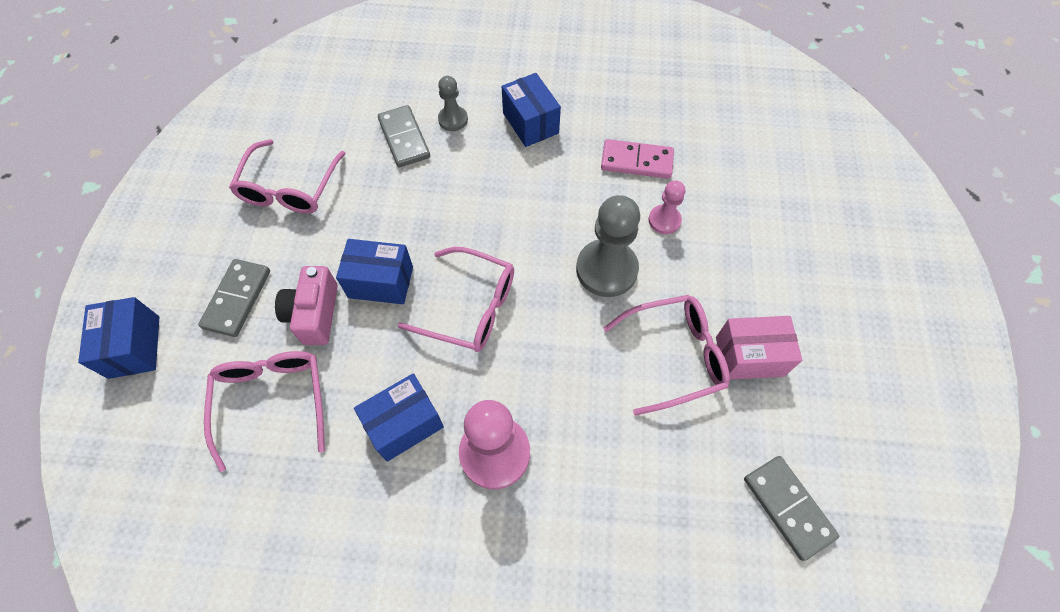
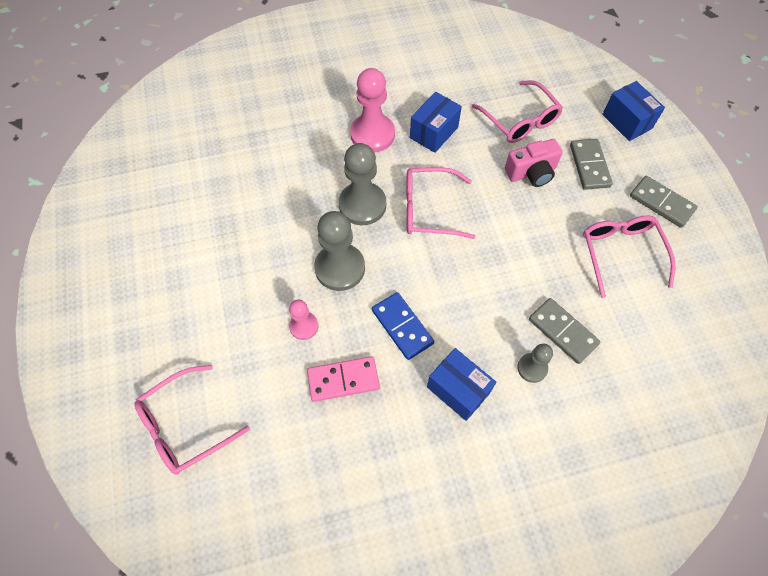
camera: 160 degrees right, 0 degrees up
(314, 314) = (531, 173): pink camera -> pink camera turned 90 degrees clockwise
(381, 282) = (501, 206): blue box -> none
(551, 341) = (362, 205): none -> grey pawn
(560, 189) = (402, 326): none -> blue domino
(674, 356) = (274, 221): pink glasses -> pink glasses (185, 426)
(749, 356) = (220, 237): pink box -> none
(788, 507) = (189, 159): grey domino -> grey domino (661, 203)

